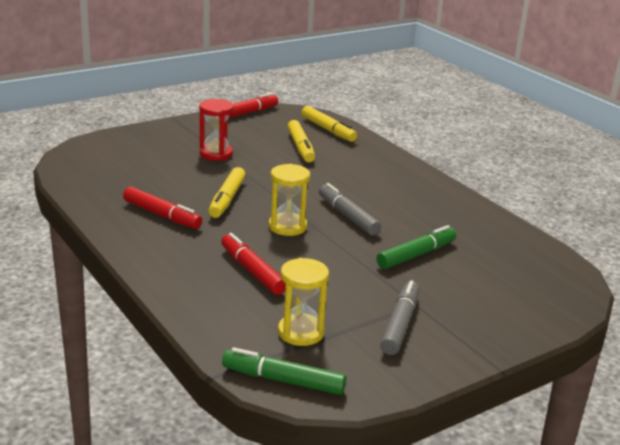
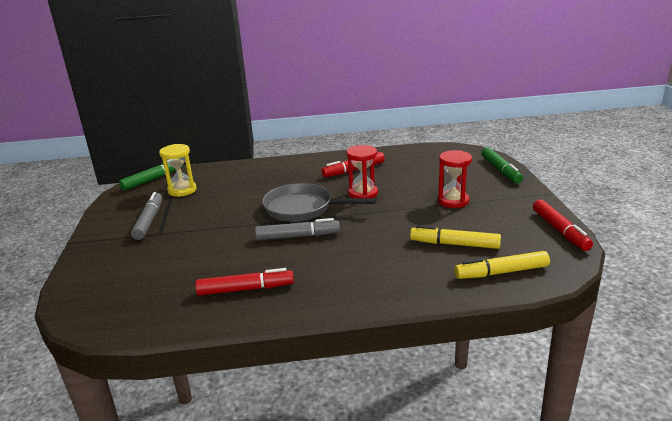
camera: 120 degrees right, 0 degrees up
(227, 199) = (363, 193): yellow marker -> red hourglass
(252, 271) = (257, 187): red marker -> red marker (246, 289)
(287, 227) = (302, 208): yellow hourglass -> grey pan
(400, 324) = (149, 221): grey marker -> grey marker turned 135 degrees counterclockwise
(416, 255) = (213, 251): green marker -> green marker (500, 170)

